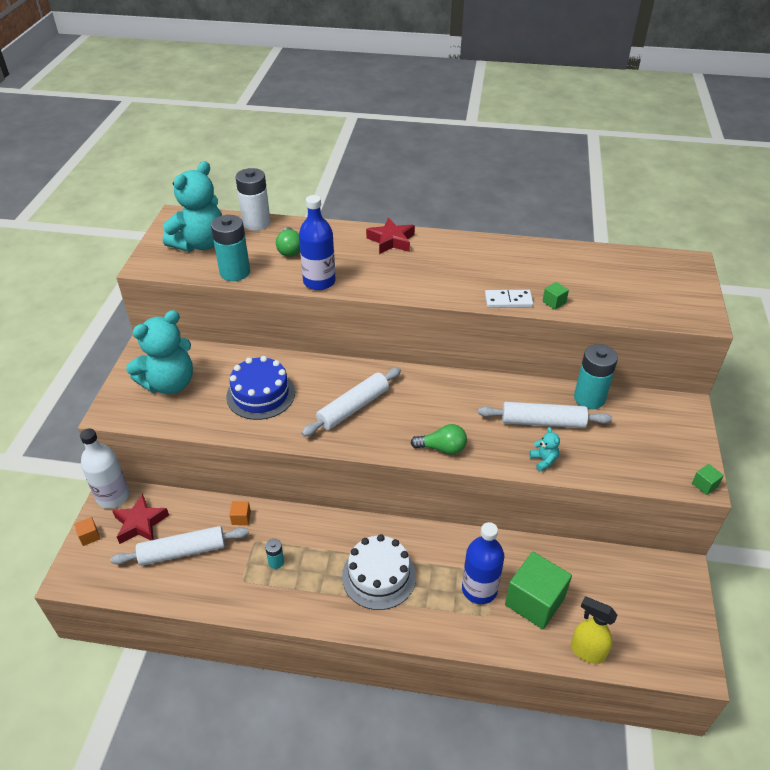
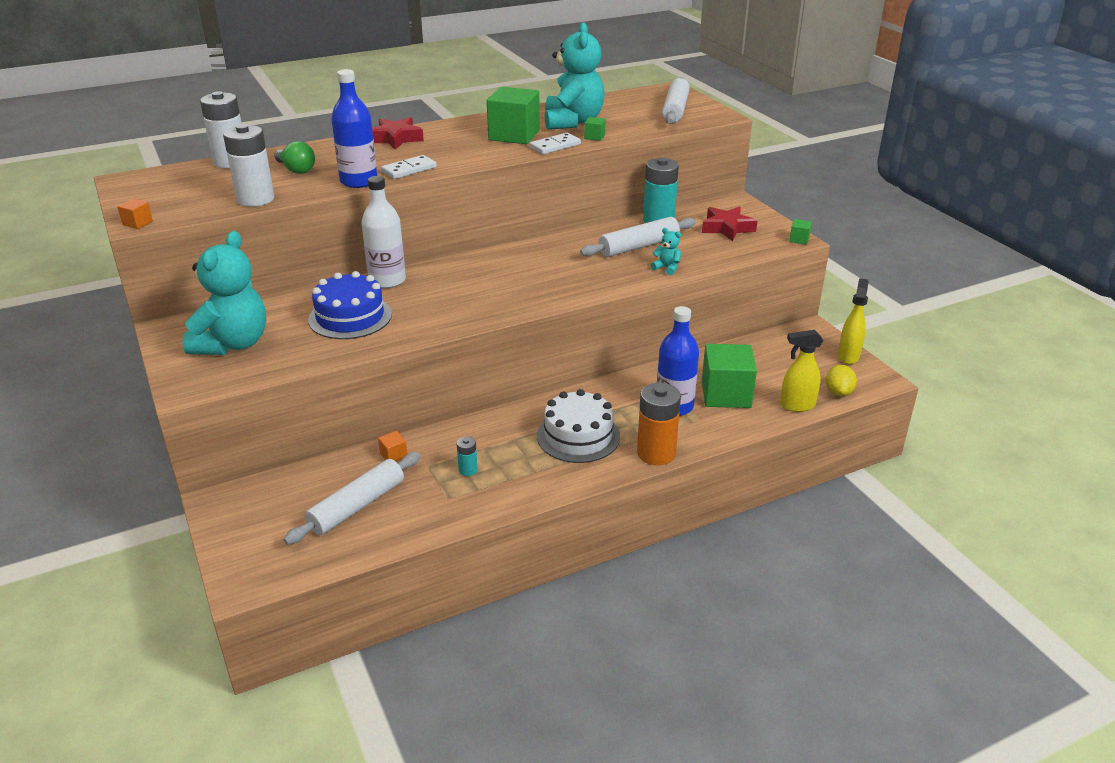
camera: 35 degrees left, 10 degrees down
(89, 536) = (228, 543): orange cube -> orange cube (137, 223)
(113, 496) = (220, 501): white bottle -> white bottle (387, 280)
(140, 523) = (281, 507): red star -> red star (727, 228)
(200, 244) = (184, 191): turquoise teddy bear -> turquoise teddy bear (573, 122)
(235, 272) = (255, 199): turquoise battery -> white battery
(353, 408) = (458, 294): white rolling pin -> white rolling pin (675, 109)
(367, 283) = (409, 169): none -> white domino
(422, 630) = (656, 453): none -> orange battery
(442, 448) = (574, 290): green light bulb -> none
(487, 272) = (514, 135): none -> green cube
(640, 659) = (838, 392): none -> yellow lemon
(690, 622) = (848, 356): none -> yellow spray bottle

